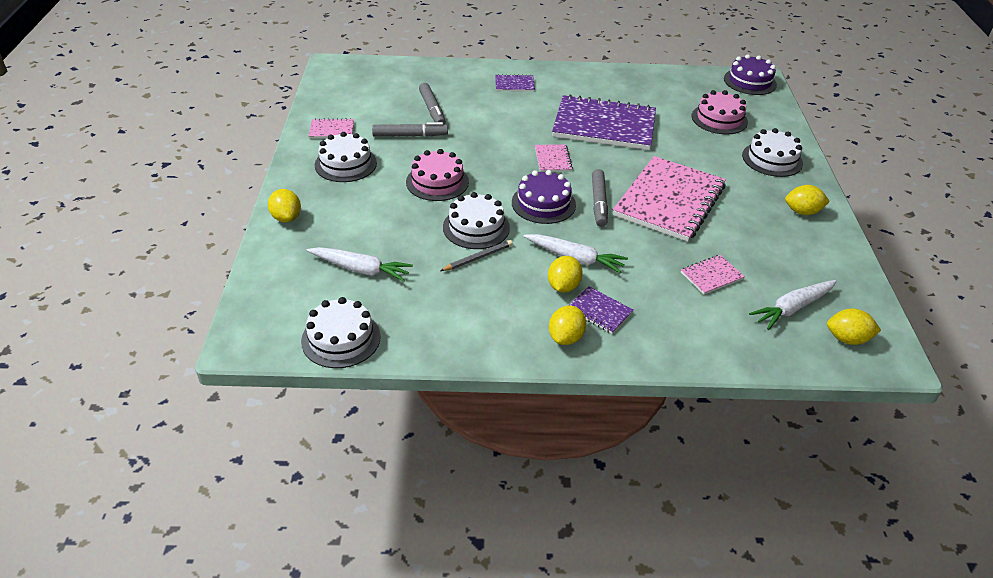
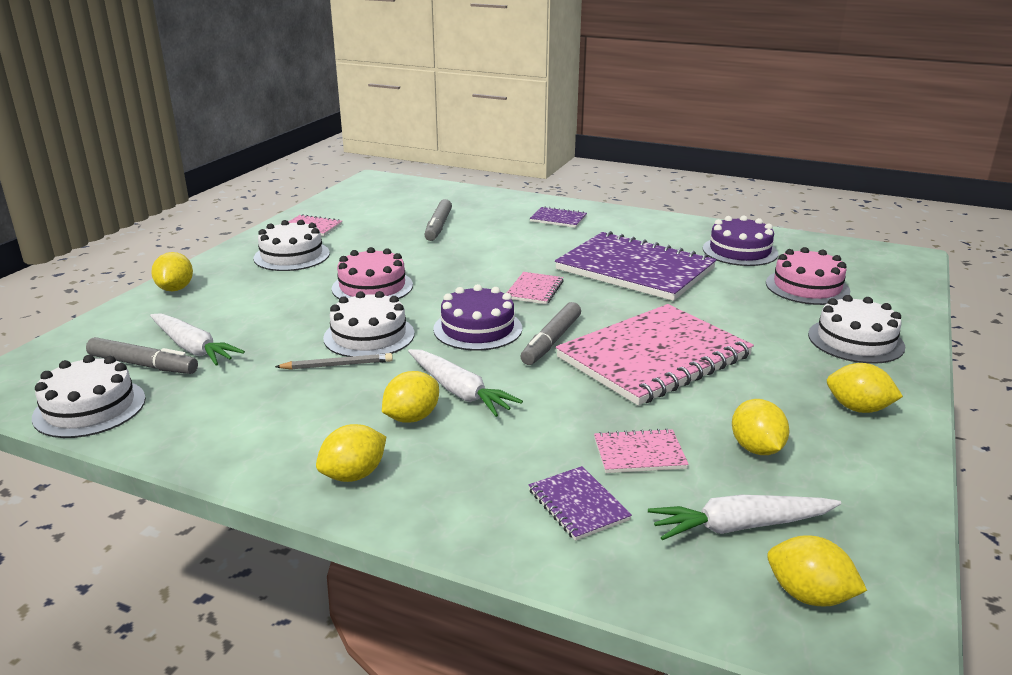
camera: 25 degrees right, 15 degrees down
(410, 135) = (389, 243): grey marker -> grey marker (143, 365)
(599, 311) = (432, 456): purple notebook -> purple notebook (578, 505)
(750, 81) = (887, 257): purple cake -> purple cake (740, 251)
(768, 255) = (756, 449): none -> yellow lemon

